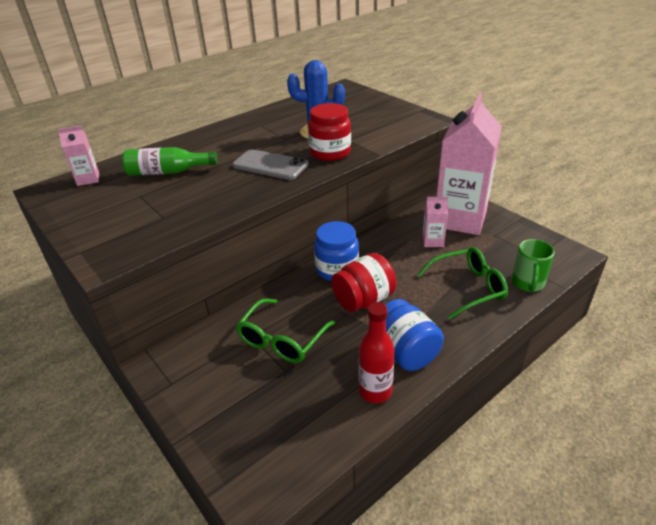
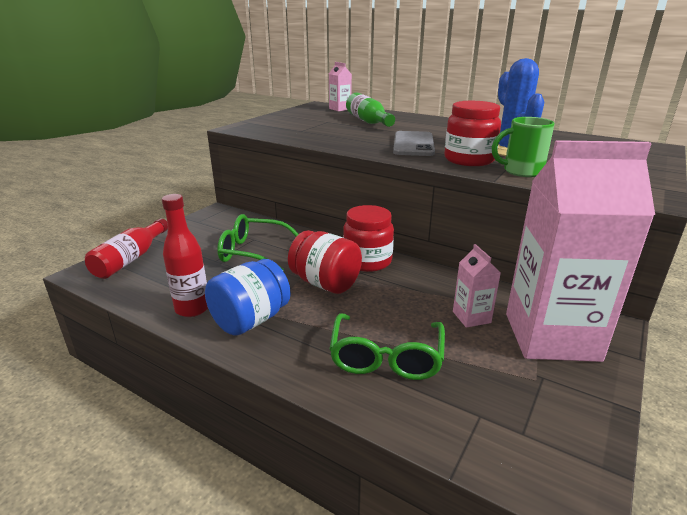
camera: 70 degrees right, 10 degrees down
(242, 451) = (131, 259): none -> red bottle
(337, 269) = (367, 261): blue jar -> red jar
(467, 288) = (386, 357): green glasses -> green glasses turned 45 degrees clockwise
(527, 283) = (434, 422): green mug -> green mug (521, 171)

